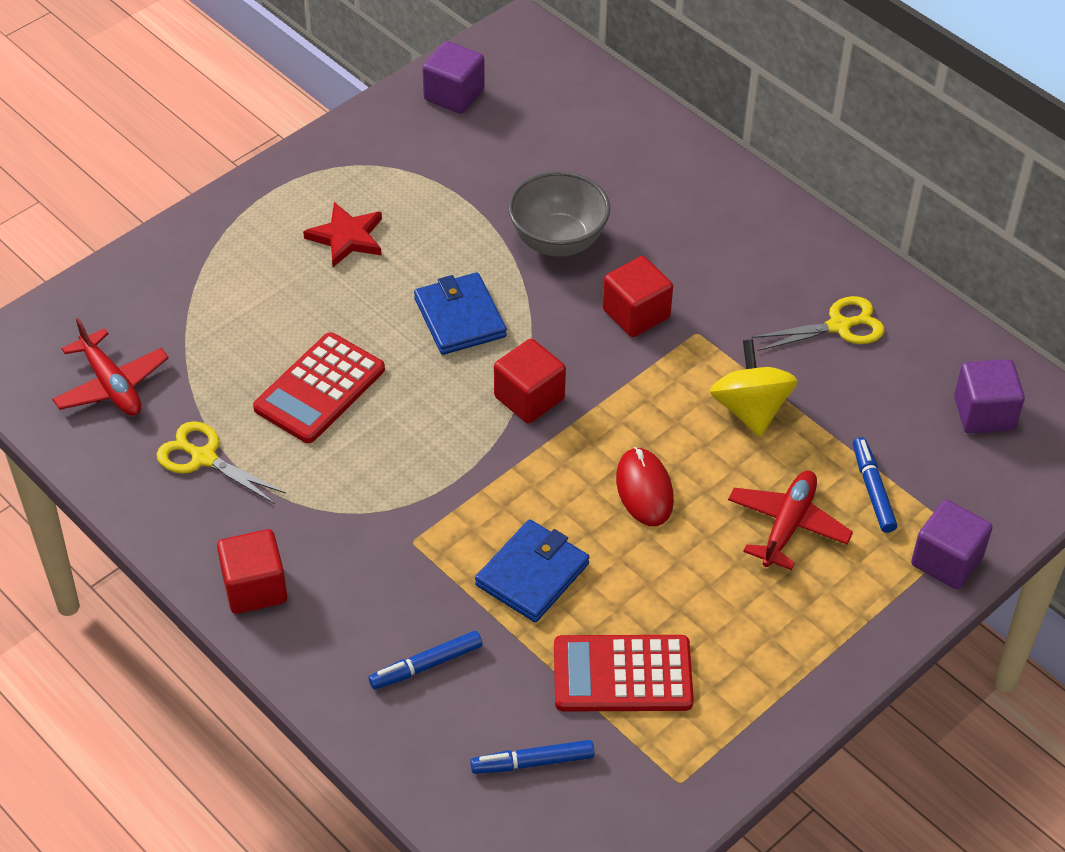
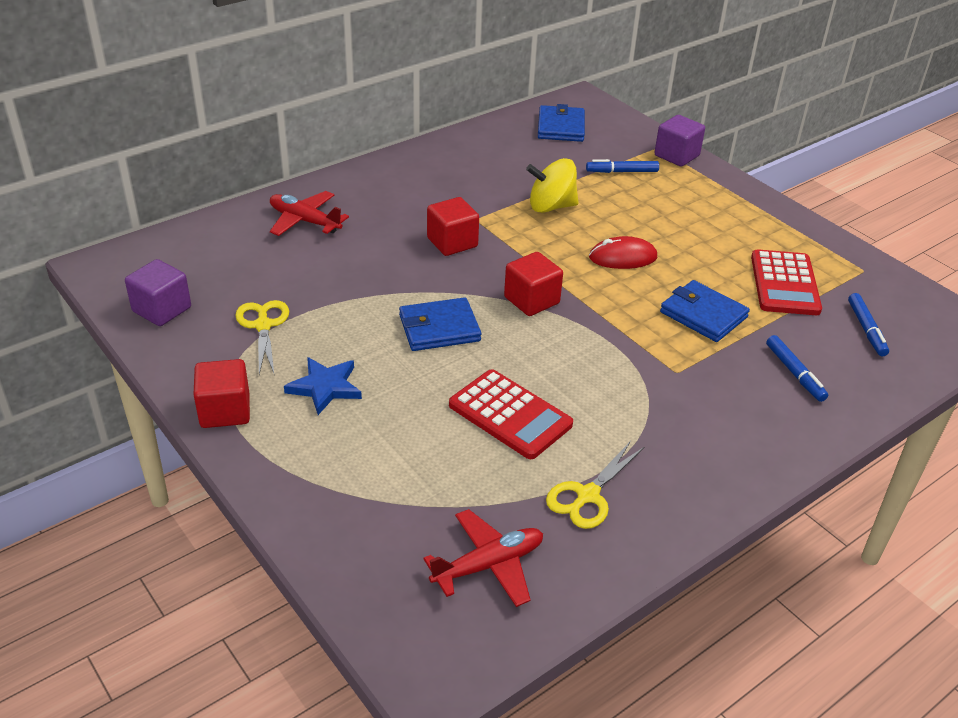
camera: 85 degrees left, 10 degrees down
(255, 588) = (733, 466): red cube -> red cube (225, 411)
(346, 237) = (325, 387): red star -> blue star
(558, 241) = (365, 270): grey bowl -> none
(787, 525) = (652, 205): red plane -> red plane (305, 221)
(839, 326) = (479, 164): yellow scissors -> yellow scissors (263, 326)
(984, 413) = (560, 127): purple cube -> blue wallet

